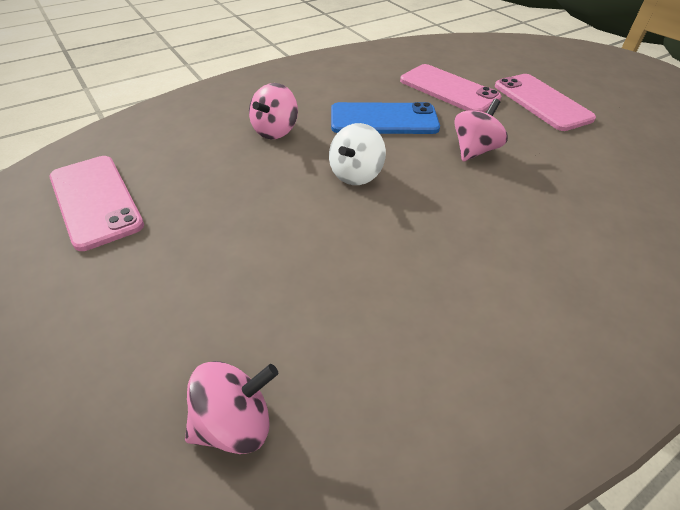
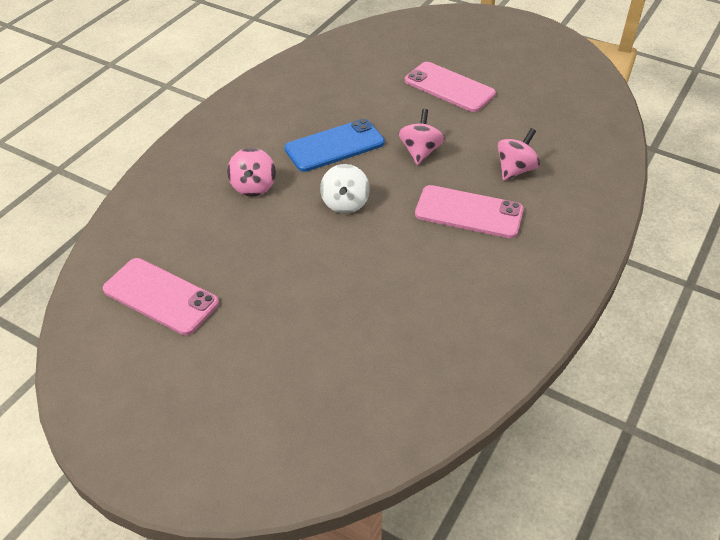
camera: 25 degrees left, 0 degrees up
(235, 423) = (381, 384): pink spinning top -> pink spinning top (515, 170)
(448, 89) = (369, 97): pink phone -> pink phone (469, 212)

